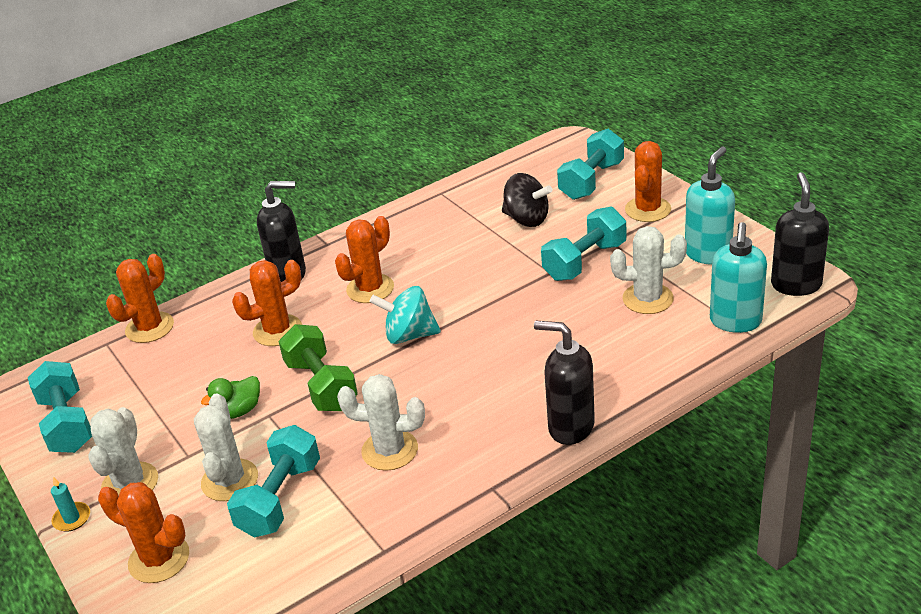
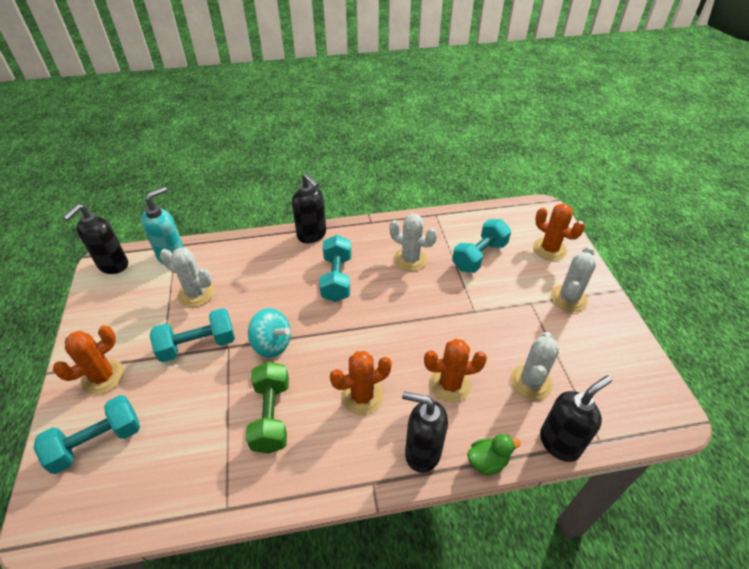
camera: 160 degrees left, 10 degrees up
(67, 424) = (621, 364): turquoise dumbbell -> turquoise dumbbell (337, 278)
(72, 518) = (603, 289): turquoise candle -> none
(149, 328) = (560, 443): orange cactus -> black soap dispenser
(230, 480) = (506, 277): white cactus -> white cactus (531, 382)
(238, 411) = (493, 322): green duck -> green duck (487, 461)
(321, 385) = (433, 319): green dumbbell -> green dumbbell (271, 415)
(409, 335) = (358, 334): turquoise spinning top -> turquoise spinning top (272, 344)
(526, 219) = (192, 417): black spinning top -> none
(708, 254) = (123, 311): turquoise soap dispenser -> none

